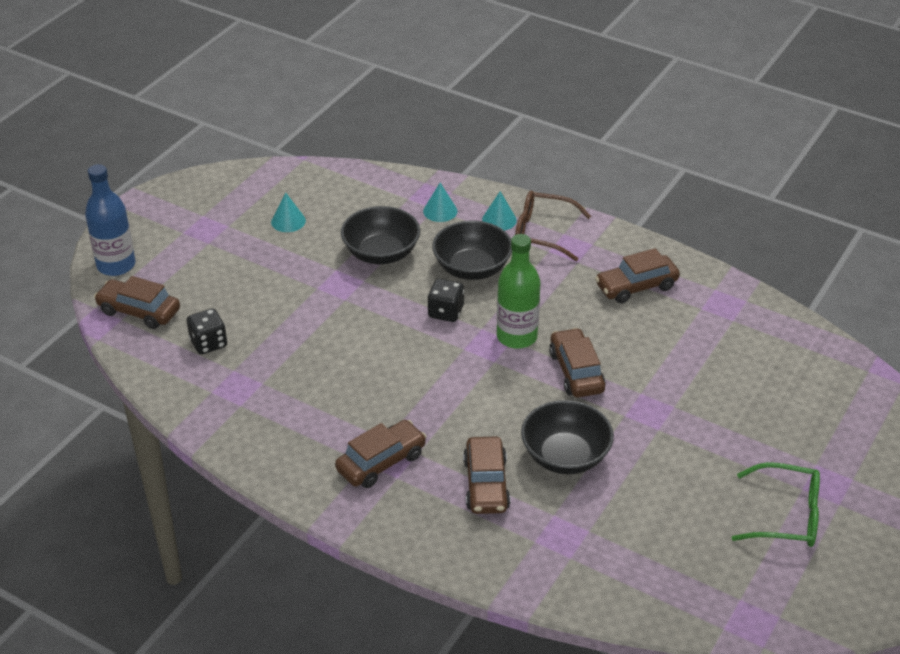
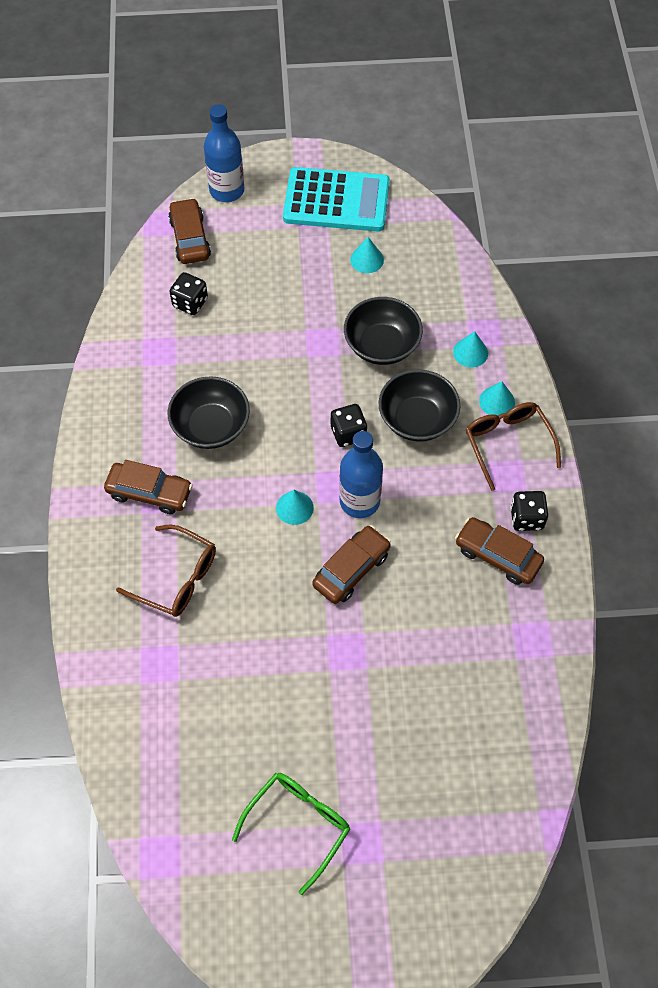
camera: 55 degrees right, 20 degrees up
(208, 209) = (336, 201): none -> turquoise calculator
(486, 377) = (294, 507): none -> turquoise cone
(486, 484) = (176, 578): brown car -> brown glasses
(517, 336) = (359, 501): green bottle -> blue bottle
(565, 456) = (247, 617): black bowl -> black bowl (211, 426)
(617, 256) = (526, 518): none -> black dice
(785, 516) = (298, 825): green glasses -> green glasses turned 120 degrees counterclockwise

